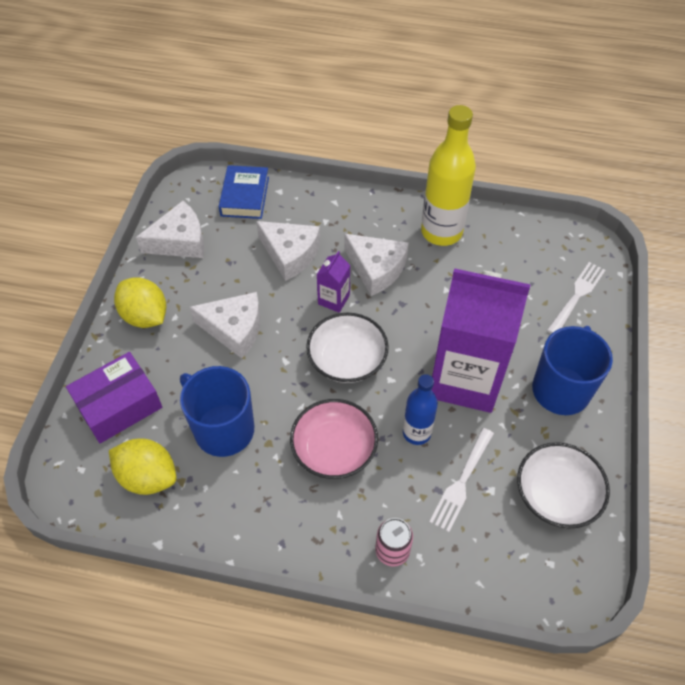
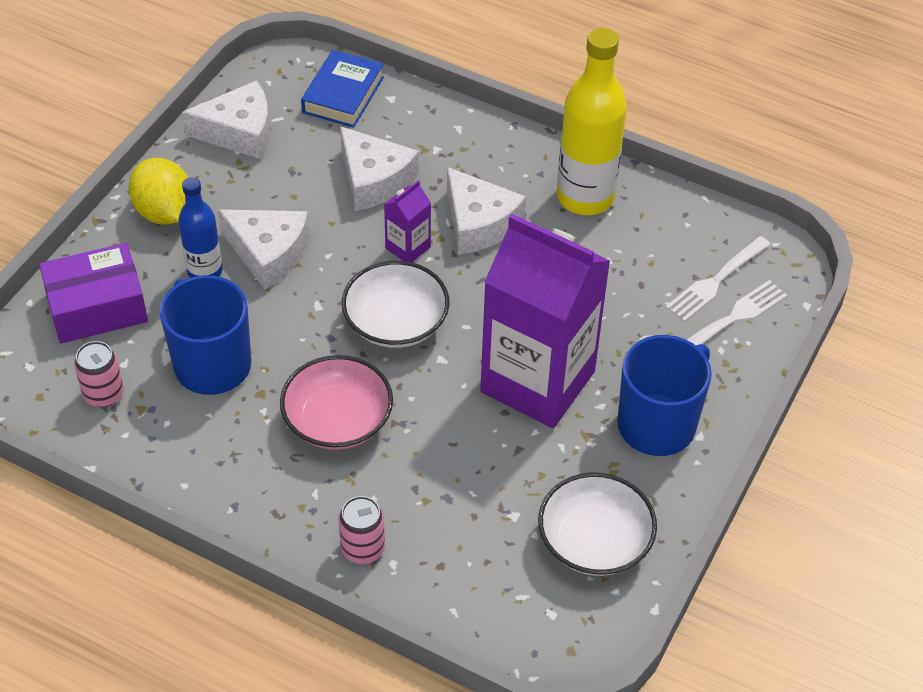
camera: 15 degrees right, 5 degrees down
(148, 477) = (103, 394): yellow lemon -> pink can
(416, 433) = (448, 428): blue bottle -> blue bottle (205, 271)
(462, 481) = (481, 496): white fork -> white fork (716, 280)

